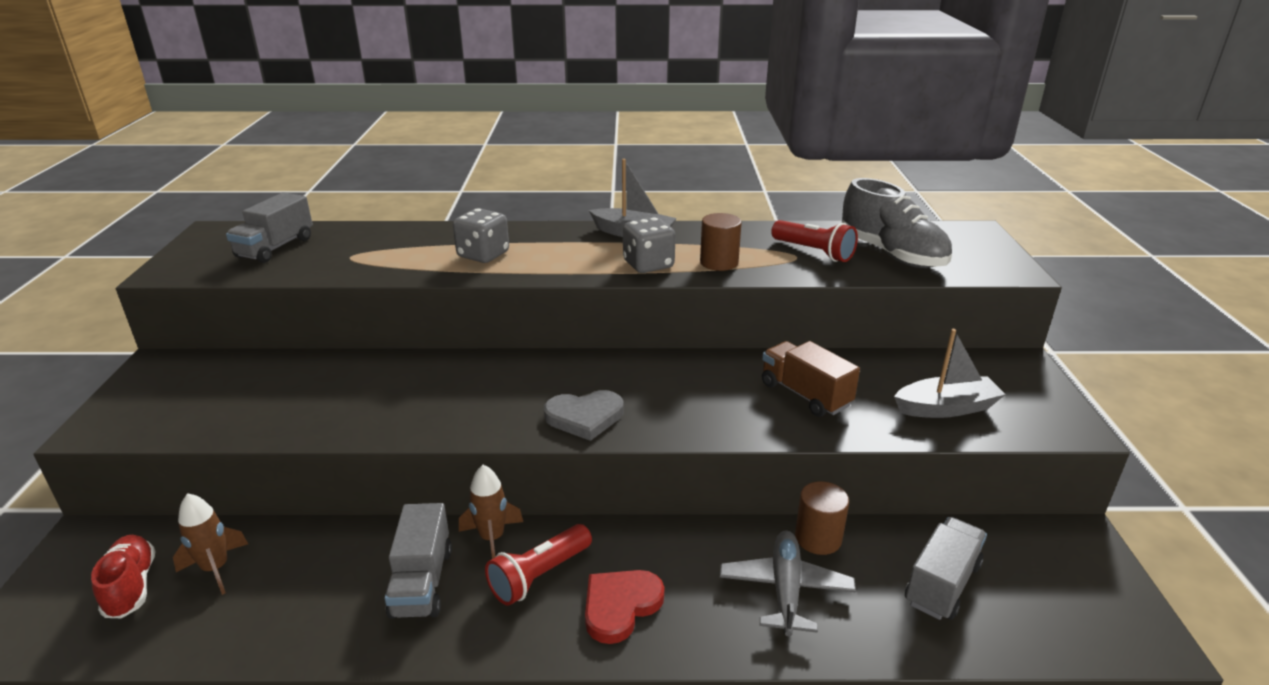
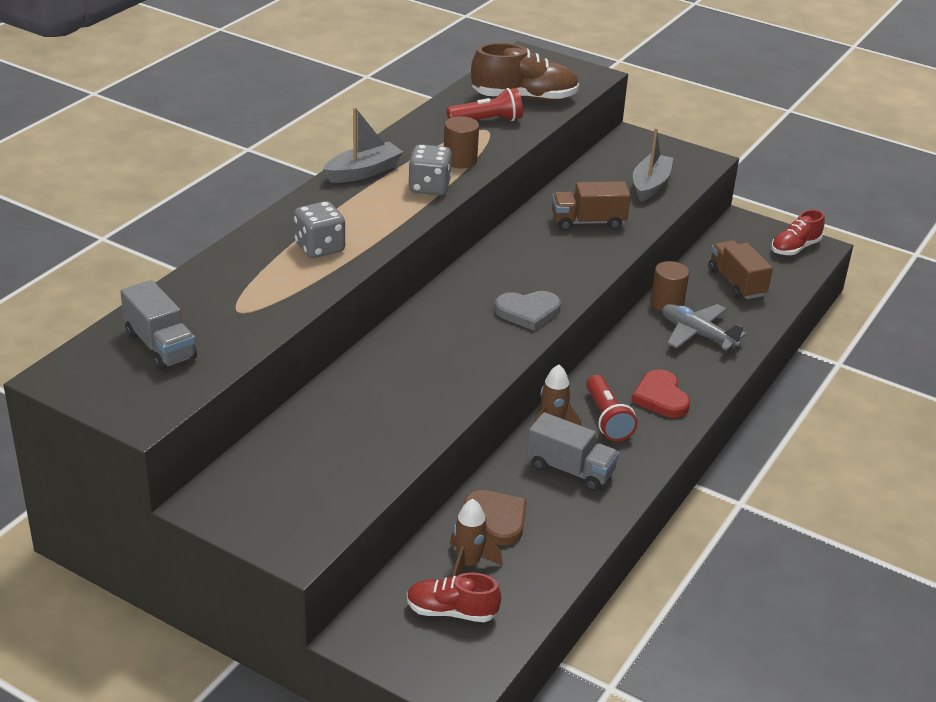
camera: 60 degrees left, 5 degrees up
(302, 560) = (497, 519): none -> brown heart
(585, 417) = (528, 312): grey heart -> grey heart turned 60 degrees clockwise
(891, 254) = (524, 98): grey shoe -> brown shoe
(942, 584) = (736, 283): grey truck -> brown truck
(1107, 613) = (795, 248): none -> red shoe

